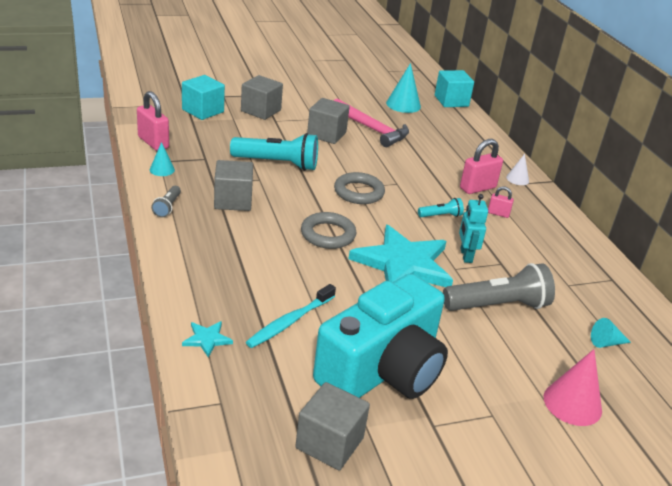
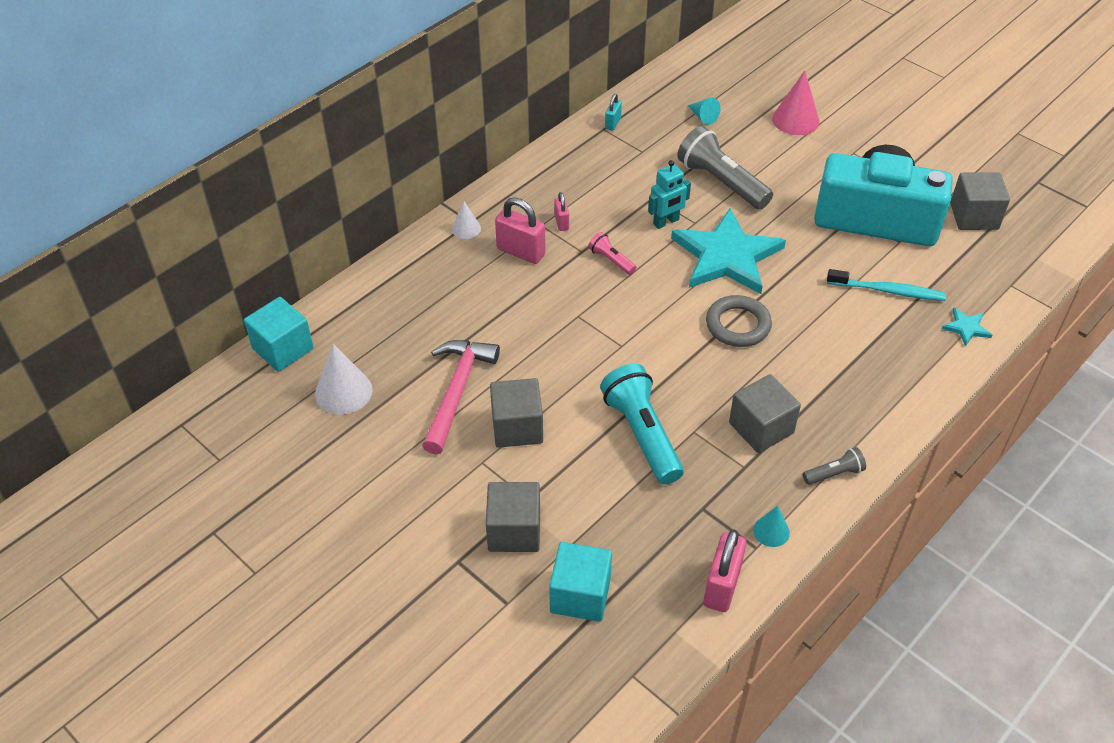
camera: 115 degrees left, 15 degrees up
(358, 192) = (631, 337): grey ring -> none
(403, 104) = (343, 392): turquoise cone -> white cone
(441, 216) = (611, 260): turquoise flashlight -> pink flashlight
(618, 287) = (612, 123): none -> turquoise padlock

